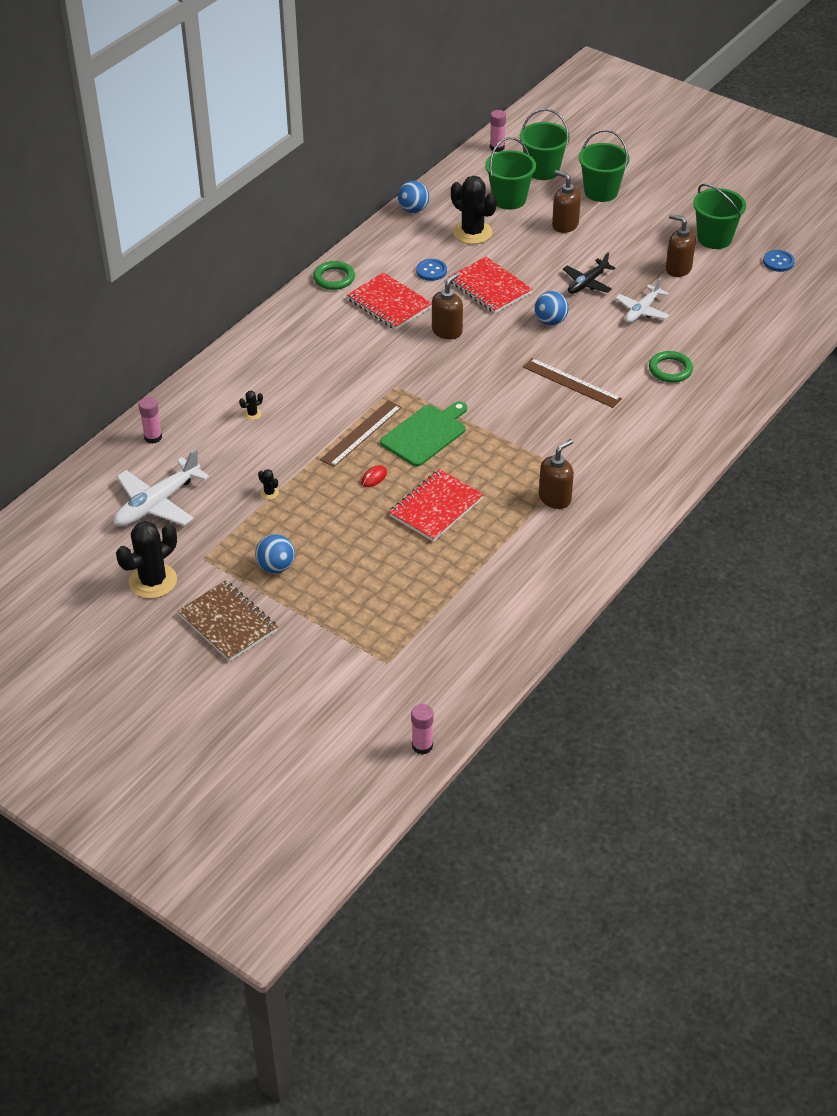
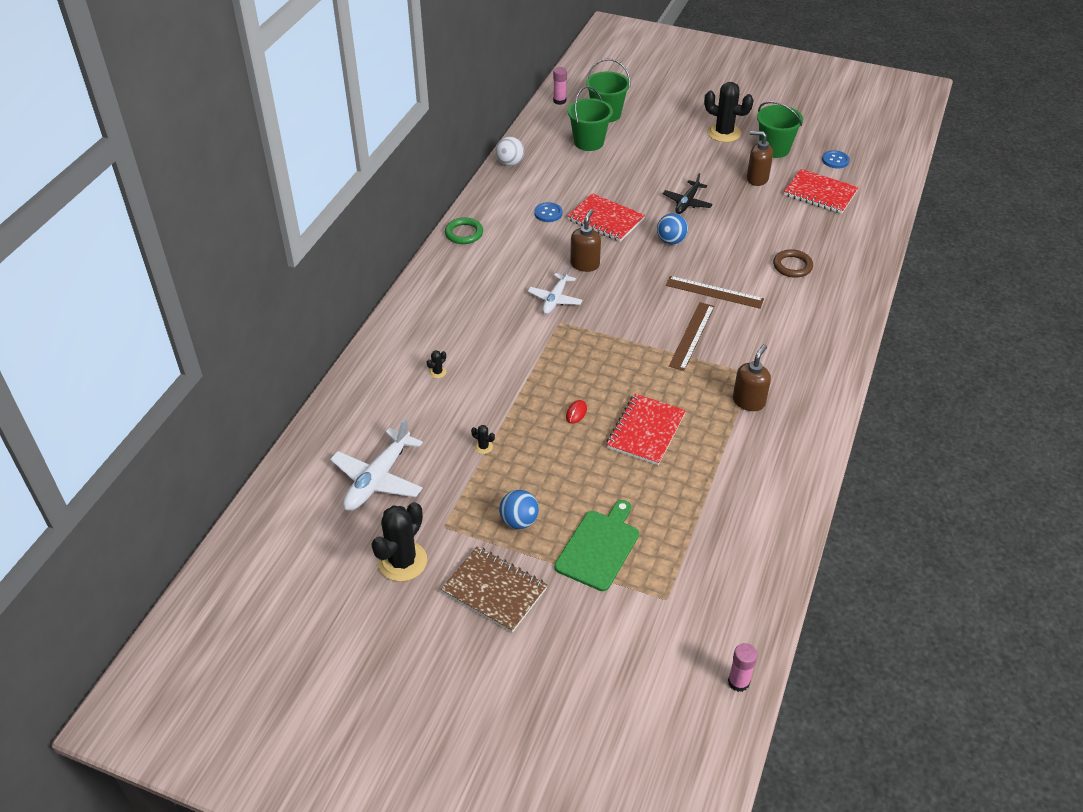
camera: 15 degrees left, 0 degrees up
(153, 437) = (350, 412): pink glue stick -> none
(361, 433) = (547, 372): brown ruler -> brown ruler (692, 335)
(389, 303) = (523, 248): red notebook -> red notebook (820, 193)
(413, 209) = (510, 163): blue ball -> white ball
(425, 434) = (606, 362): green cutting board -> green cutting board (599, 547)
(472, 232) = (570, 175): black cactus -> black cactus (724, 133)
(565, 225) = (645, 157): brown soap dispenser -> none
(601, 192) = (663, 125): green bucket -> none
(642, 310) = (744, 219): white plane -> white plane (555, 299)
(670, 369) = (792, 266): green ring -> brown ring

